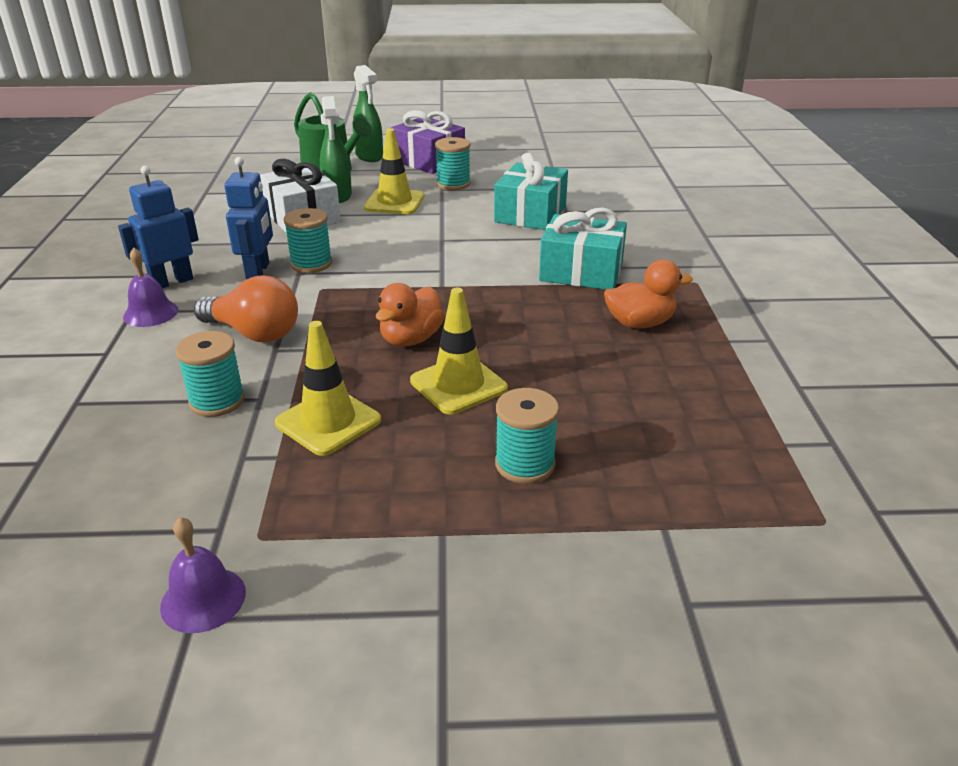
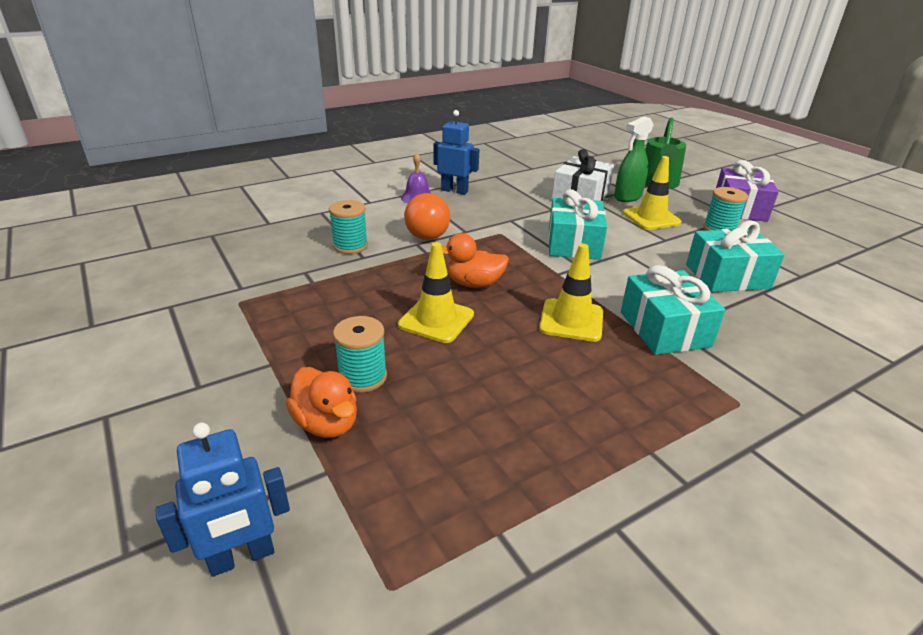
camera: 60 degrees right, 0 degrees up
(203, 599) = (184, 303): purple bell -> none
(258, 271) = (496, 208): blue robot -> blue robot (242, 557)
(311, 264) = (526, 220): turquoise spool -> none
(328, 422) = (356, 286): yellow traffic cone -> yellow traffic cone (571, 320)
(369, 156) = (704, 187): green spray bottle -> none
(395, 257) = (573, 244): none -> turquoise gift
(639, 323) = (616, 384): orange duck -> orange duck (327, 423)

